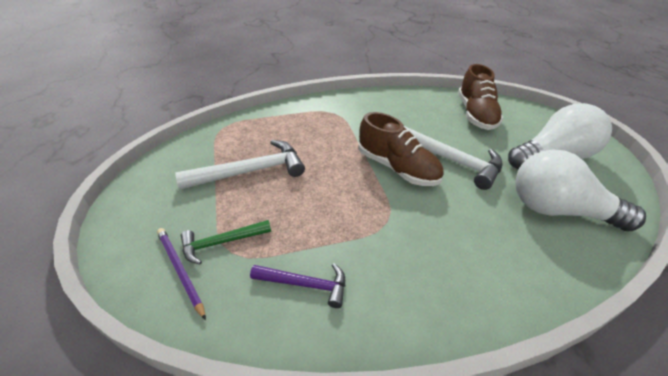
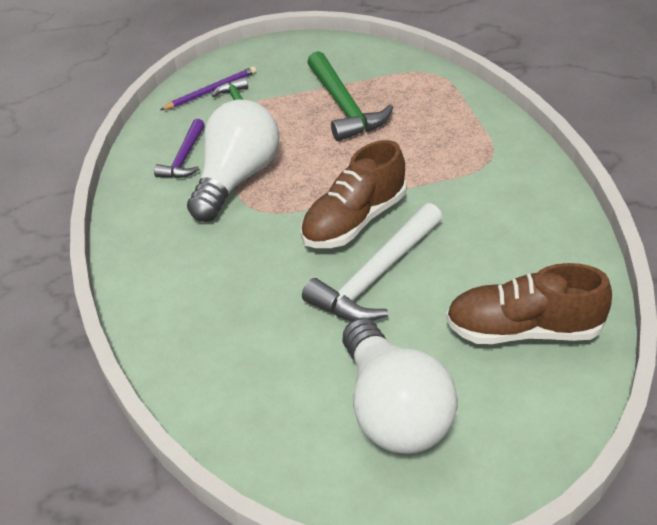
camera: 95 degrees right, 0 degrees up
(251, 171) = (344, 106): white hammer -> green hammer
(557, 210) = (264, 373): white light bulb -> white light bulb (237, 179)

